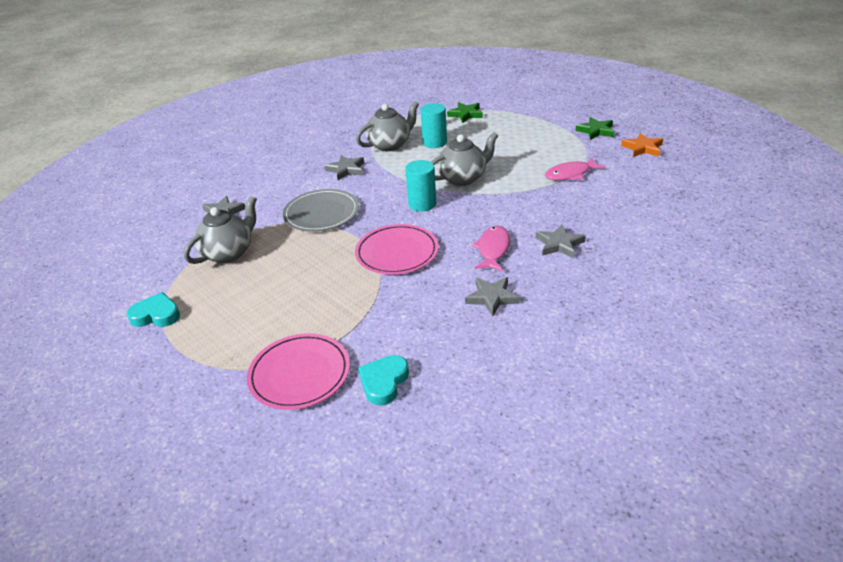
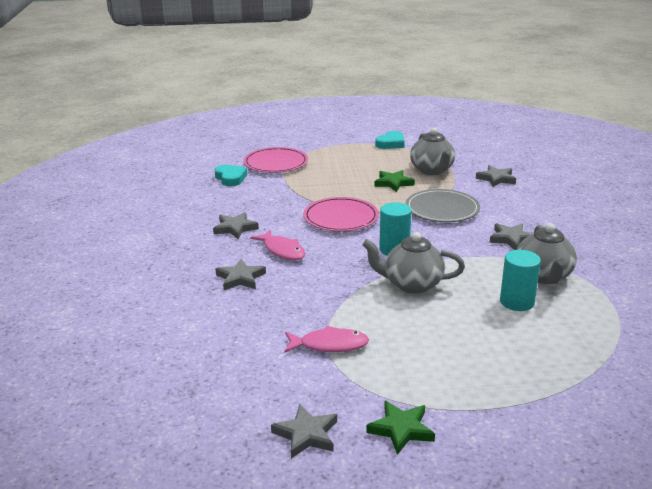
camera: 125 degrees right, 10 degrees down
(463, 178) = (411, 284): grey teapot -> grey teapot turned 90 degrees clockwise
(465, 114) = (580, 356): green star -> green star (393, 183)
(570, 174) = (329, 345): pink fish -> pink fish turned 75 degrees clockwise
(642, 148) = (306, 434): orange star -> grey star

